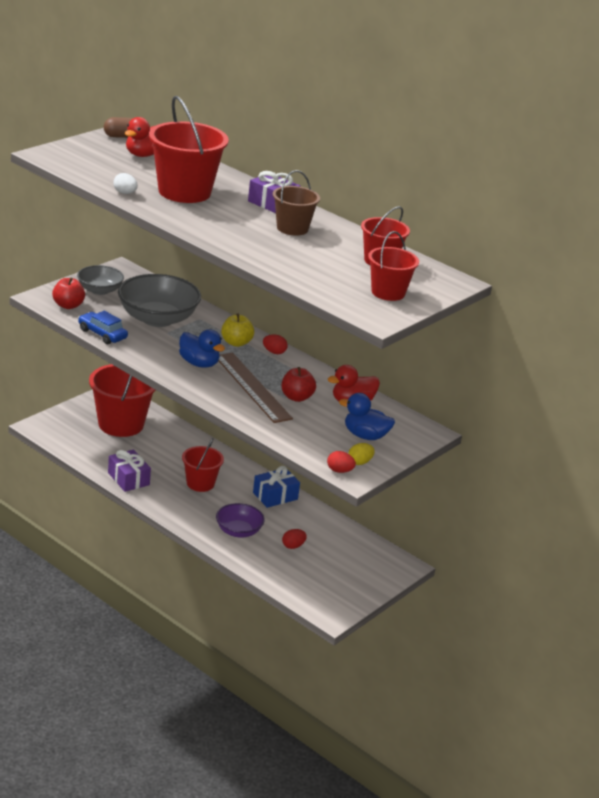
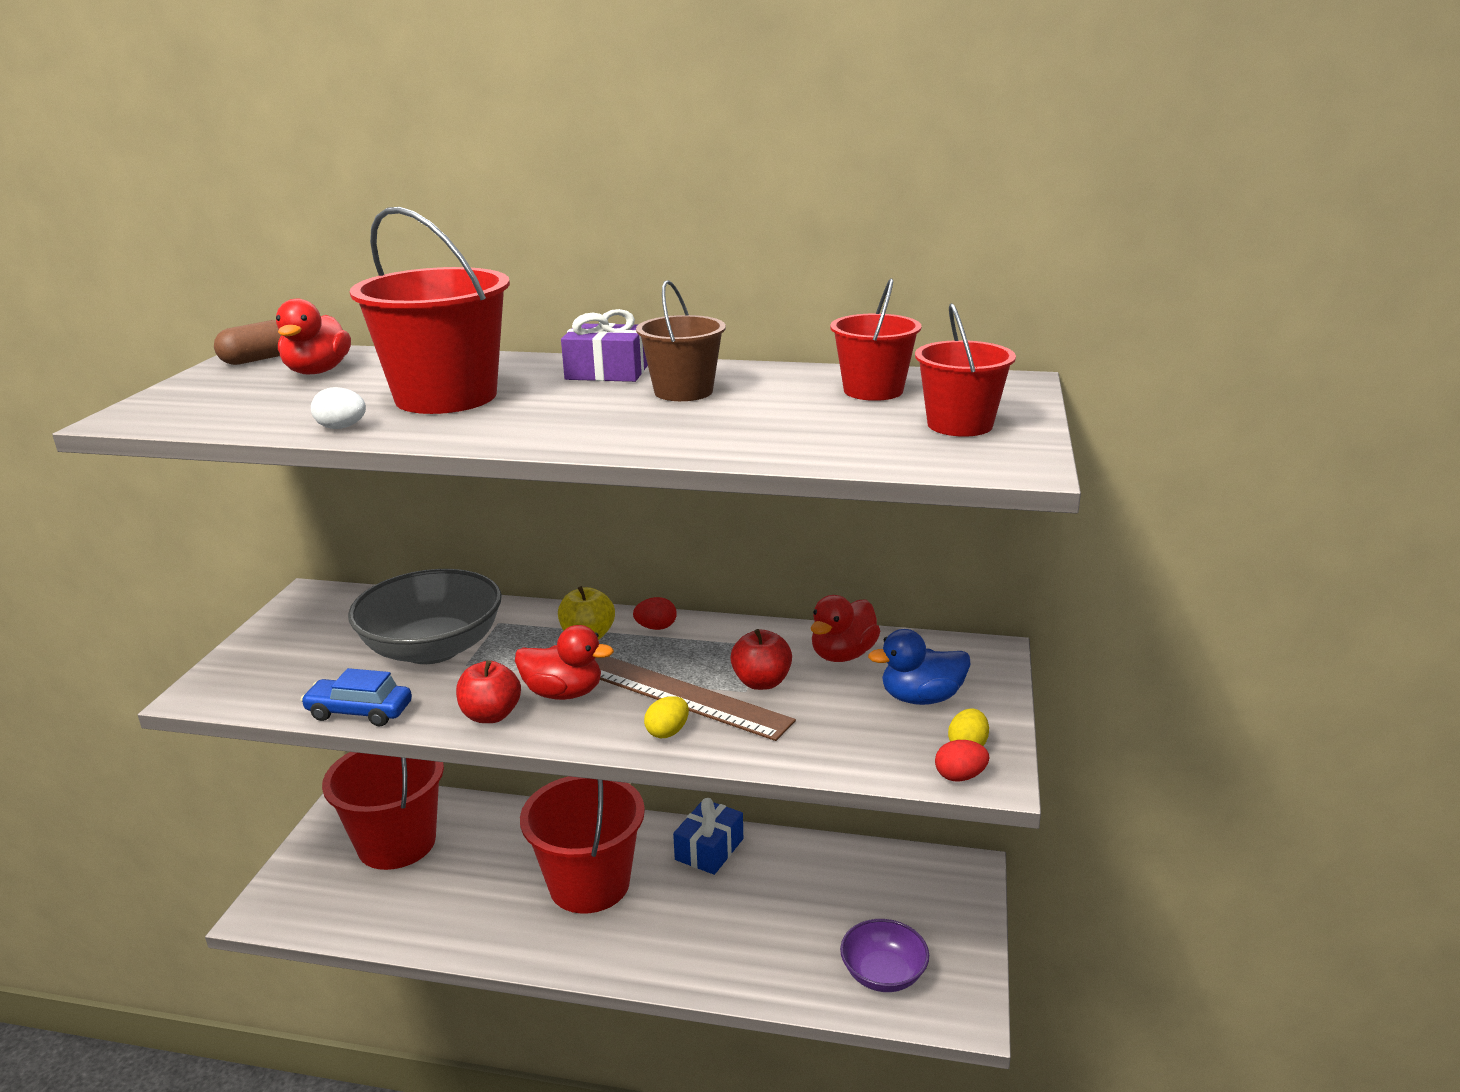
camera: 25 degrees left, 5 degrees down
(68, 305) = (261, 687): red apple -> red apple (491, 715)
(100, 290) = (299, 641): grey bowl -> none
(128, 479) = (474, 934): purple gift -> none
(199, 363) = (563, 693): blue duck -> red duck
(200, 483) = (589, 884): red bucket -> red bucket, size x1.71
(229, 399) = (667, 732): none -> yellow egg
(238, 531) = (710, 938): purple bowl -> purple bowl (883, 973)
(293, 546) = (805, 921): red egg -> none

